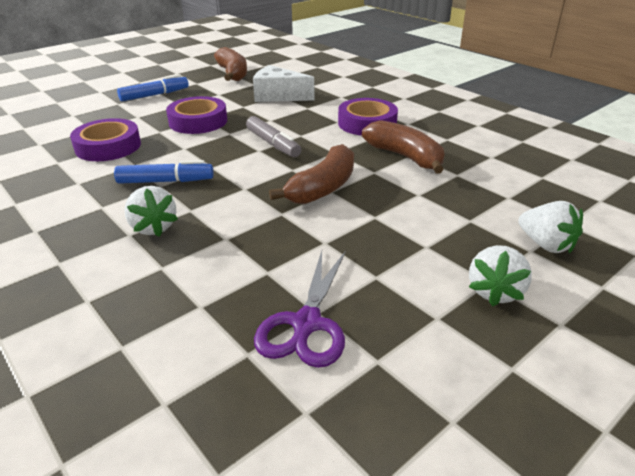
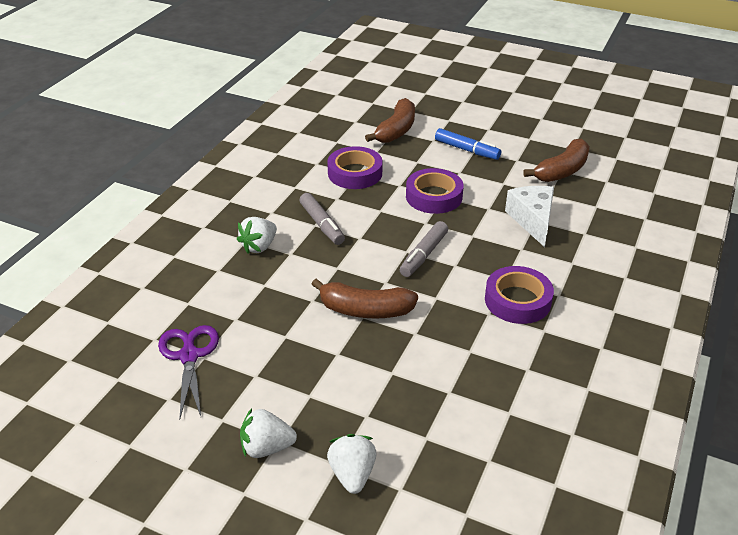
camera: 65 degrees right, 5 degrees up
(165, 181) = (322, 224): blue marker -> grey marker
(306, 324) = (189, 355): purple scissors -> purple scissors turned 90 degrees clockwise
(405, 157) = (460, 347): brown banana -> brown banana (396, 130)
(546, 245) = (352, 474): white strawberry -> white strawberry turned 150 degrees clockwise

